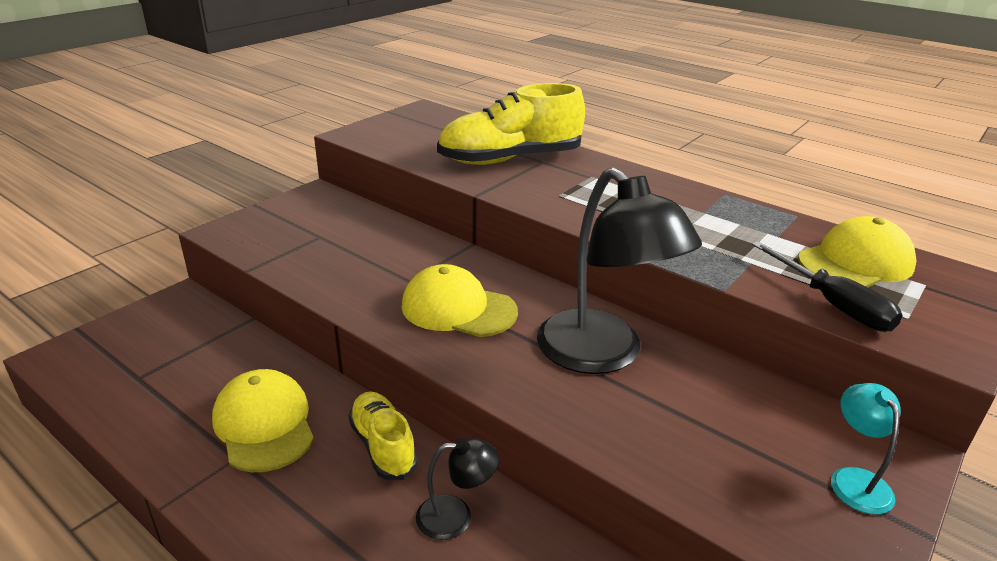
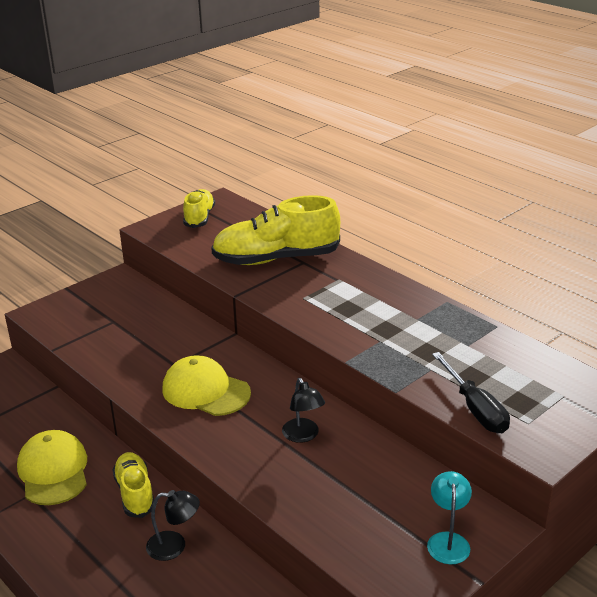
camera: 10 degrees right, 0 degrees up
(406, 124) = (199, 217): none -> yellow shoe
(602, 355) = (303, 436): black lamp -> black lamp, size x0.46
(855, 262) = (518, 372): yellow cap -> none

